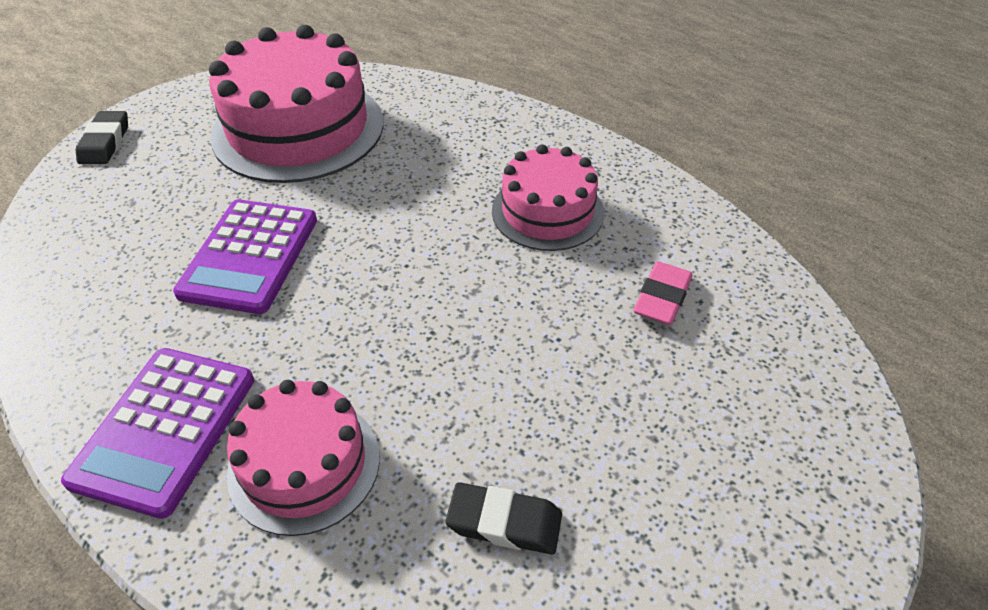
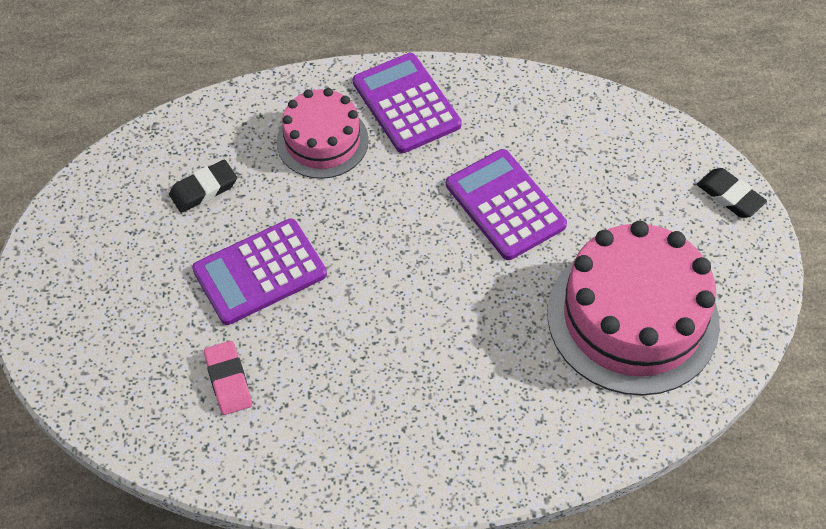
camera: 135 degrees right, 10 degrees up
(537, 369) = (260, 272): none -> purple calculator
(547, 211) = (367, 392): pink cake -> none

